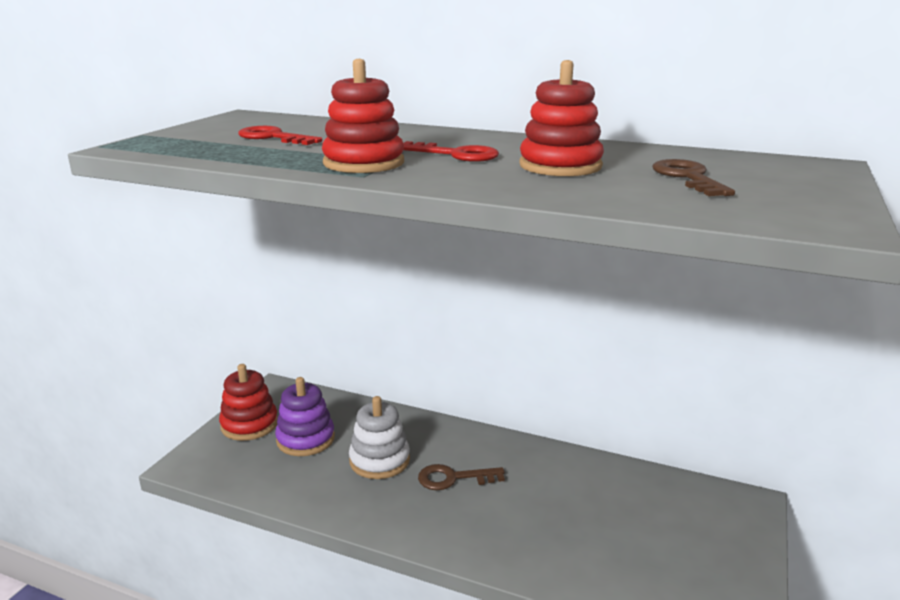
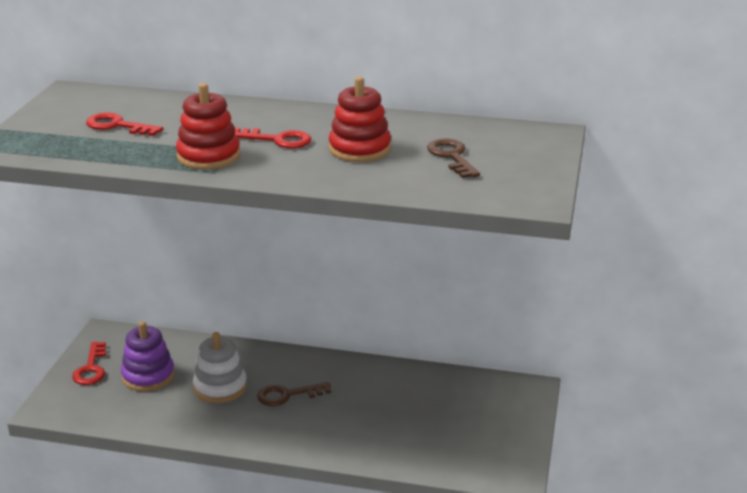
camera: 10 degrees left, 5 degrees up
(249, 424) = (91, 368): red stacking toy -> red key

